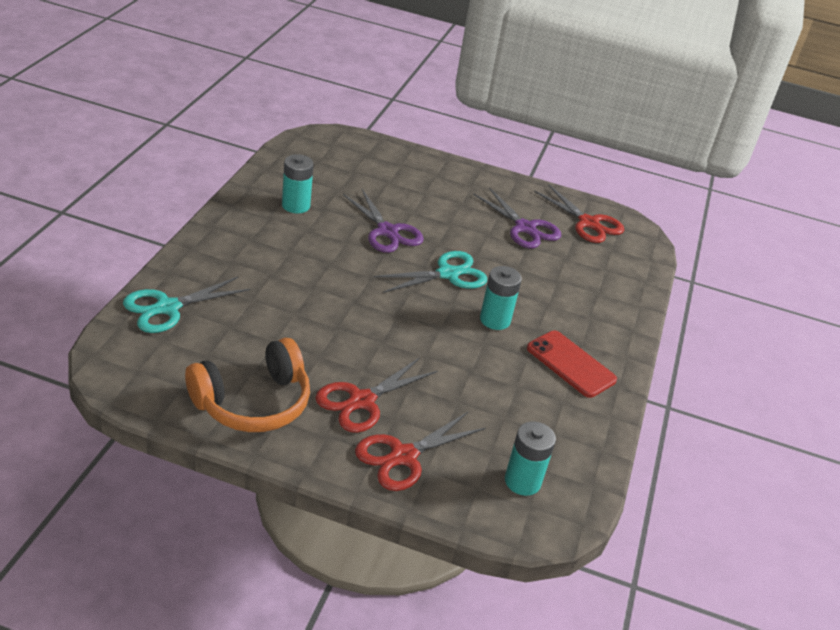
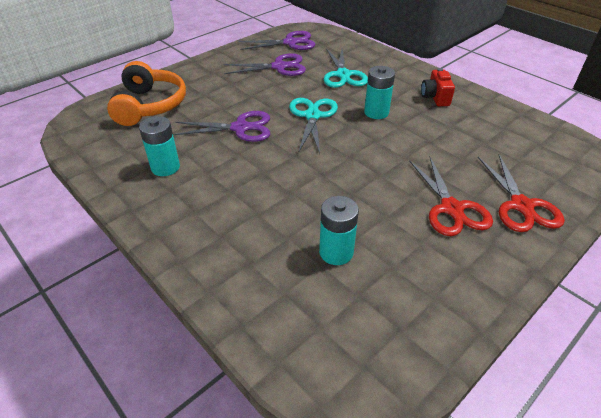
camera: 55 degrees left, 5 degrees up
(167, 308) = (268, 309): turquoise scissors -> turquoise scissors (343, 75)
(253, 402) = (438, 280): orange headphones -> orange headphones (149, 105)
(522, 481) = (552, 156): turquoise battery -> turquoise battery (336, 252)
(570, 364) = (435, 97): red phone -> red camera
(588, 223) = (290, 42): red scissors -> purple scissors

